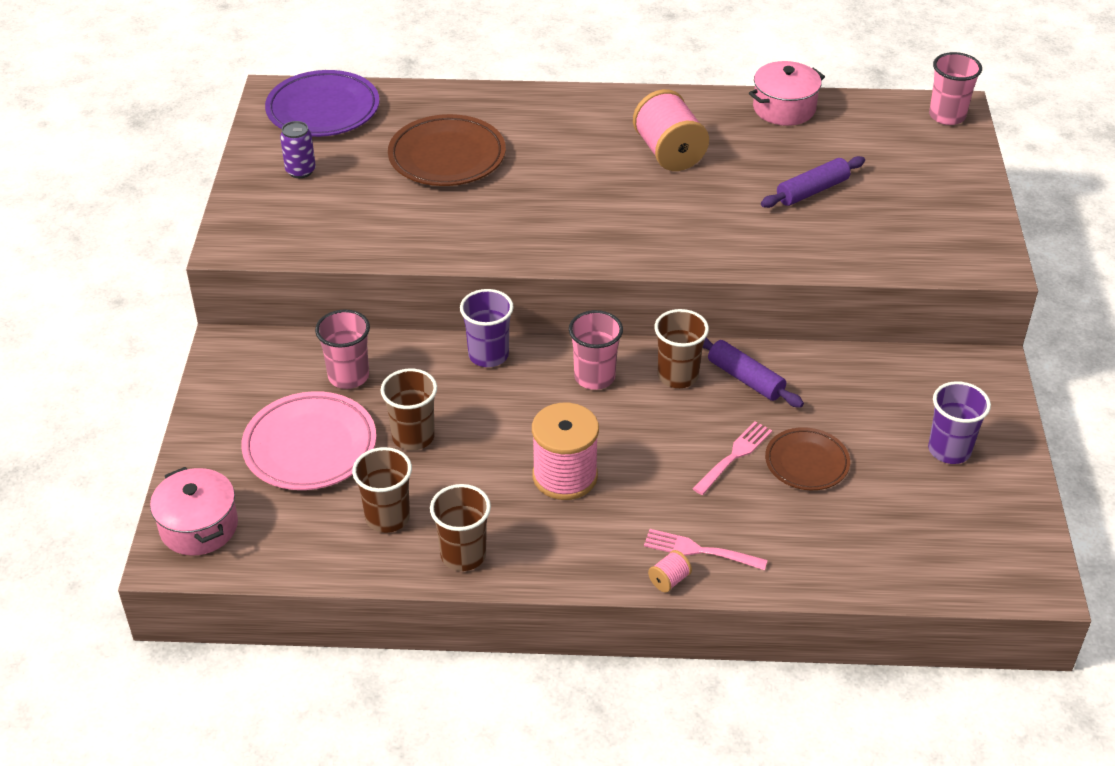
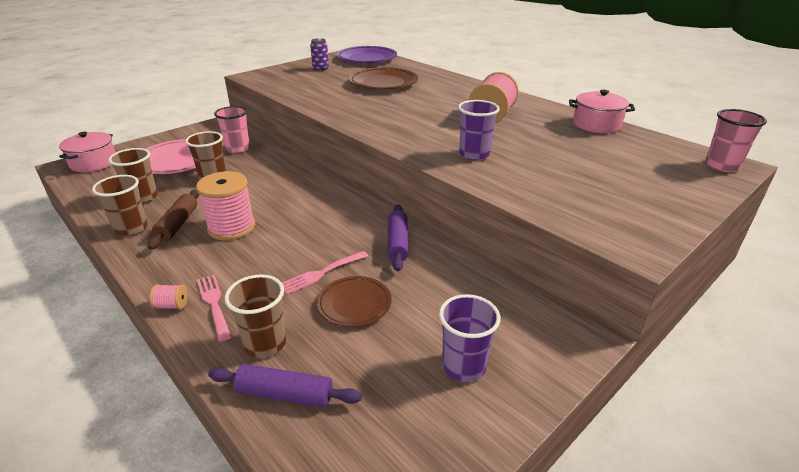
camera: 45 degrees right, 10 degrees down
(488, 355) = (299, 169): purple cup -> purple cup (474, 154)
(502, 514) = (178, 224): none -> brown rolling pin
(594, 377) = (325, 200): pink cup -> none
(678, 376) = (364, 221): brown cup -> brown cup (265, 343)
(734, 456) = (322, 273): pink fork -> pink fork turned 150 degrees clockwise
(812, 191) = (552, 158): purple rolling pin -> purple rolling pin (285, 394)

